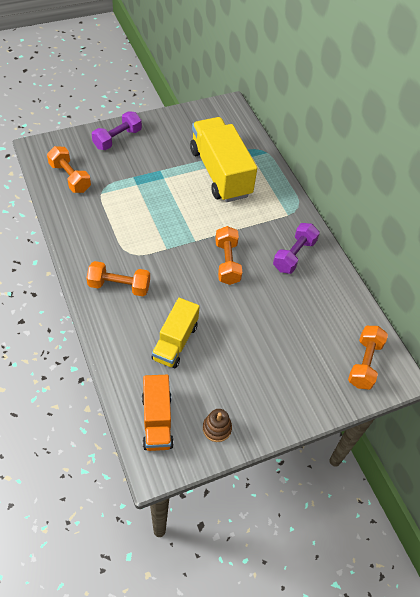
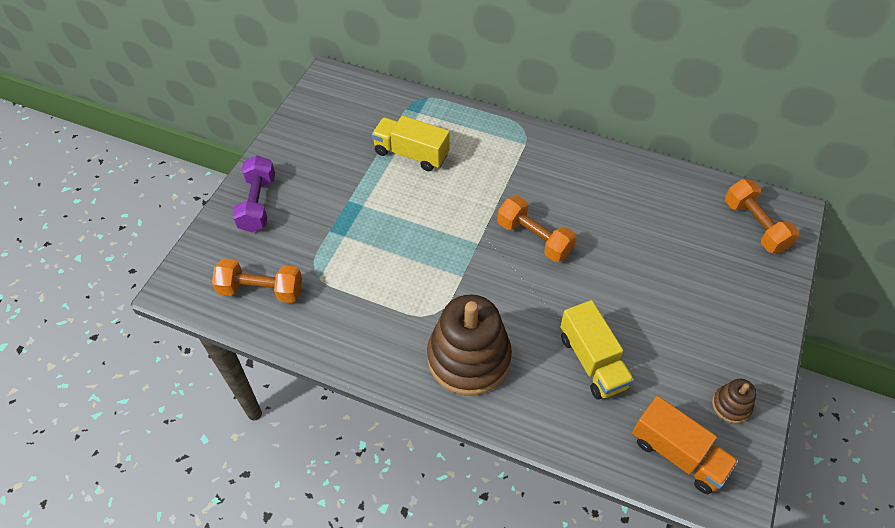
camera: 40 degrees left, 0 degrees up
(119, 286) = (468, 358): orange dumbbell -> brown stacking toy
(220, 173) = (411, 154): yellow truck -> yellow truck, size x0.59
(294, 255) = (579, 178): purple dumbbell -> none

